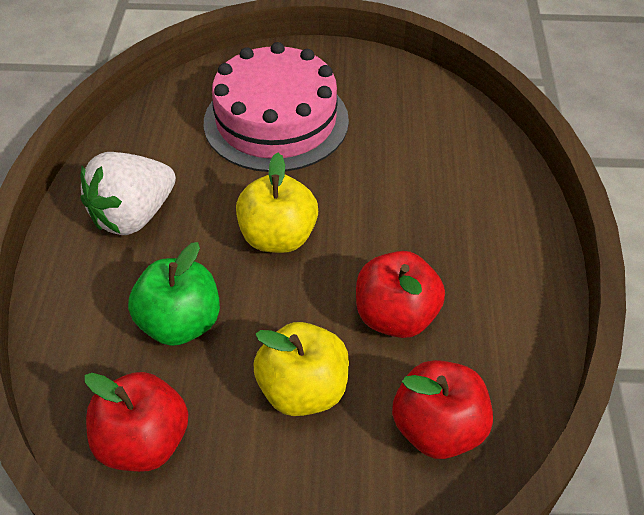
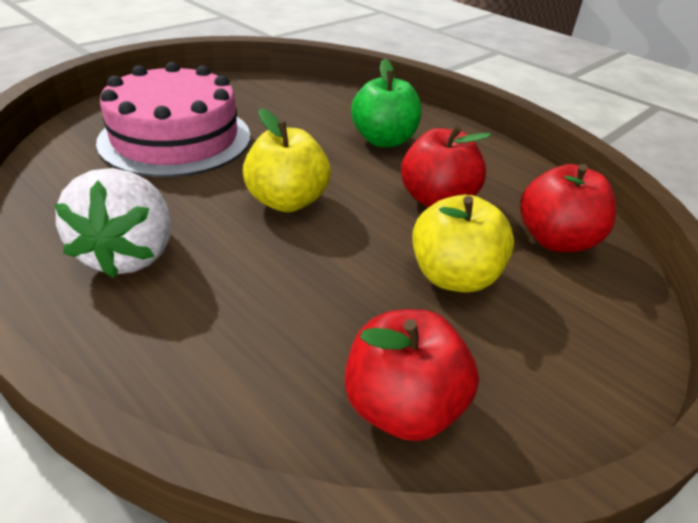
camera: 50 degrees left, 10 degrees down
(180, 324) = (295, 300): green apple -> green apple (383, 140)

